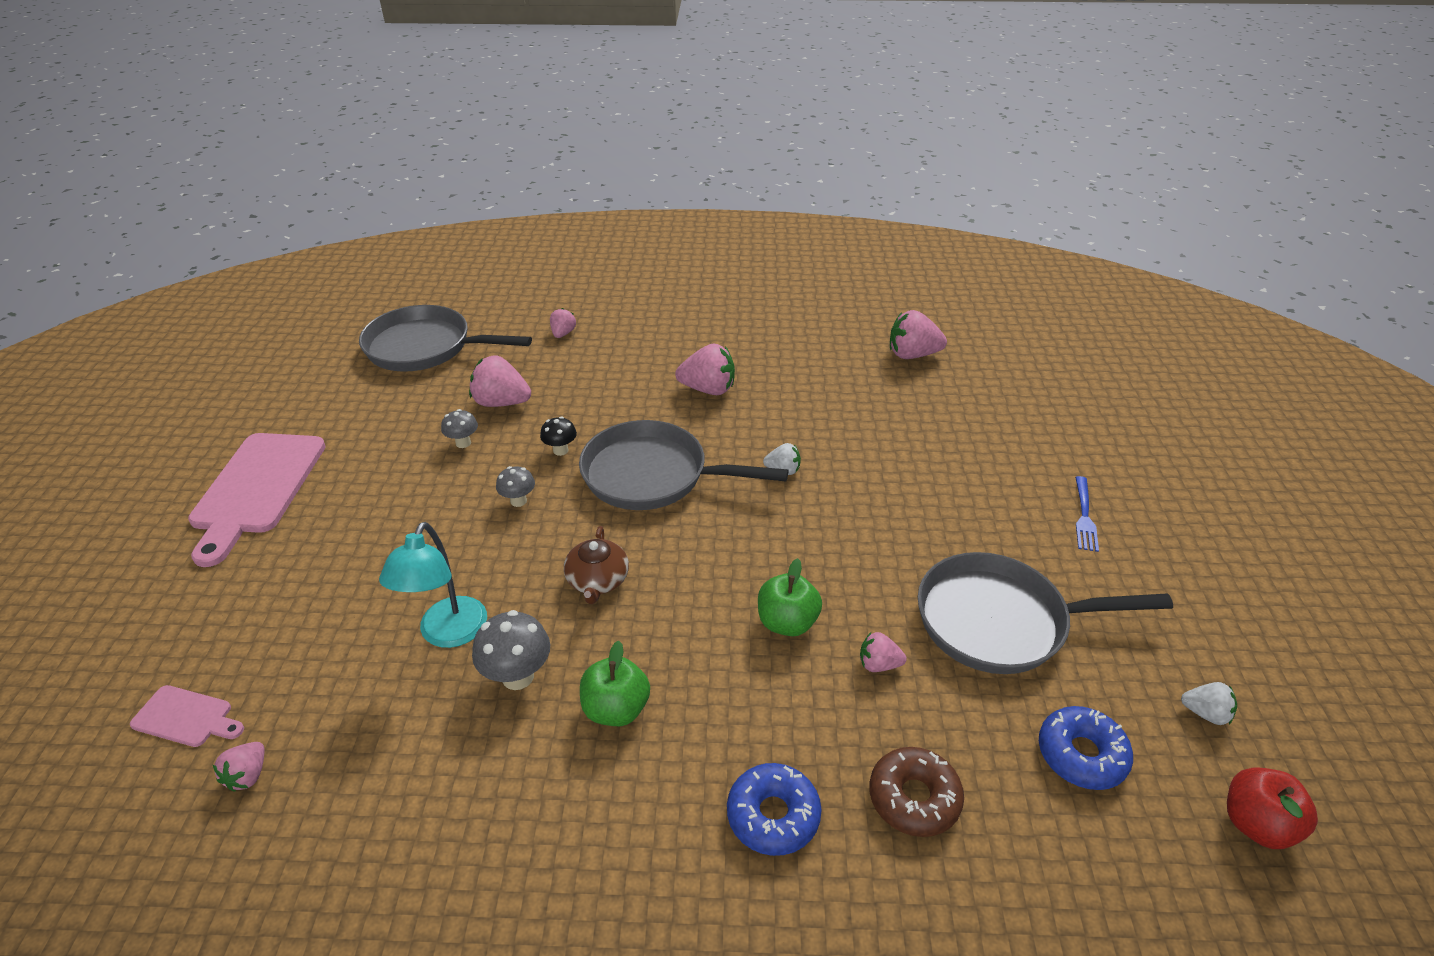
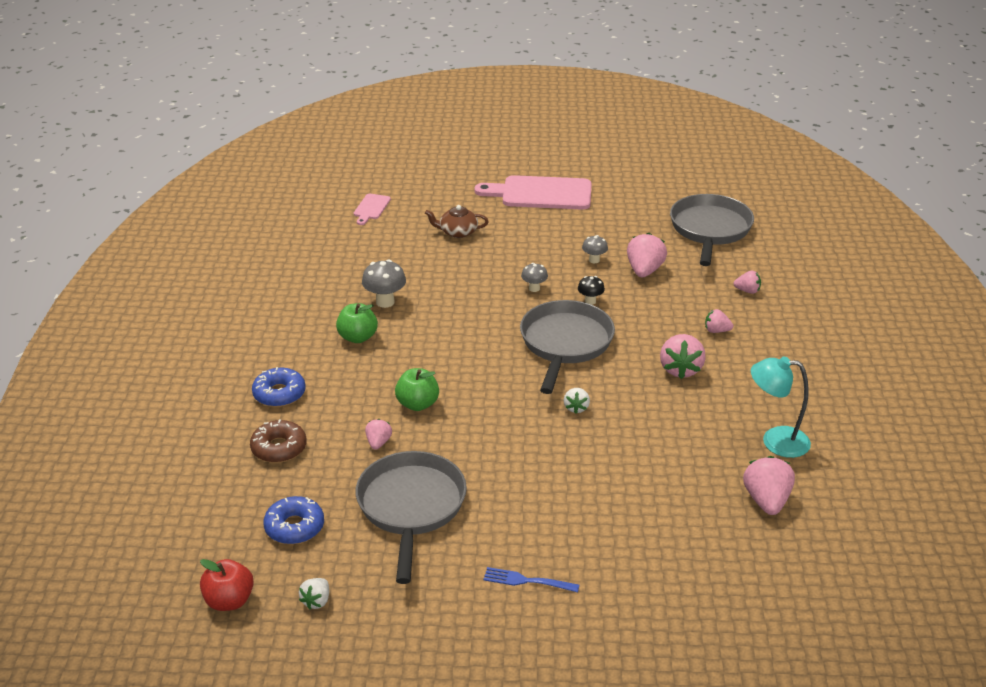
camera: 90 degrees right, 5 degrees down
(248, 775) = (335, 231): pink strawberry -> pink strawberry (716, 331)
(448, 634) = (418, 275): turquoise lamp -> turquoise lamp (775, 441)
(597, 580) = (459, 325): brown teapot -> brown teapot (457, 232)

